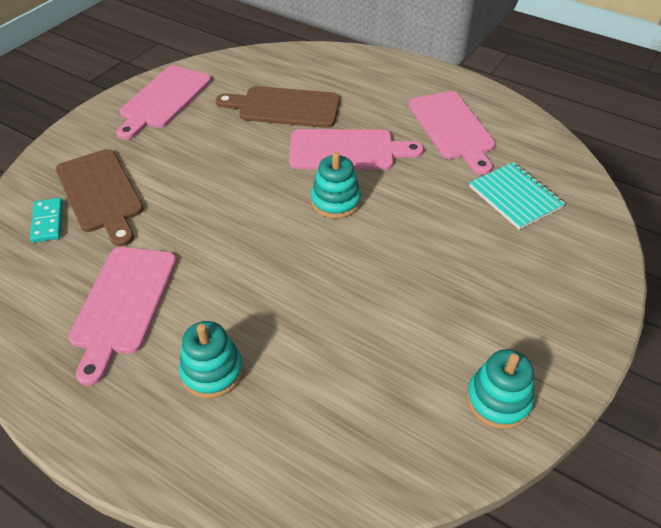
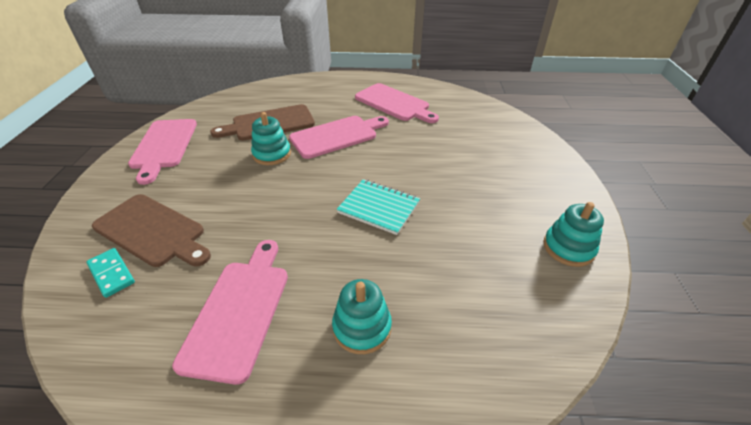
camera: 30 degrees left, 5 degrees down
(123, 304) = (239, 311): pink cutting board -> pink cutting board turned 150 degrees counterclockwise
(335, 201) = (356, 169): turquoise stacking toy -> turquoise stacking toy (272, 154)
(515, 197) = (465, 128): turquoise notebook -> turquoise notebook (379, 207)

